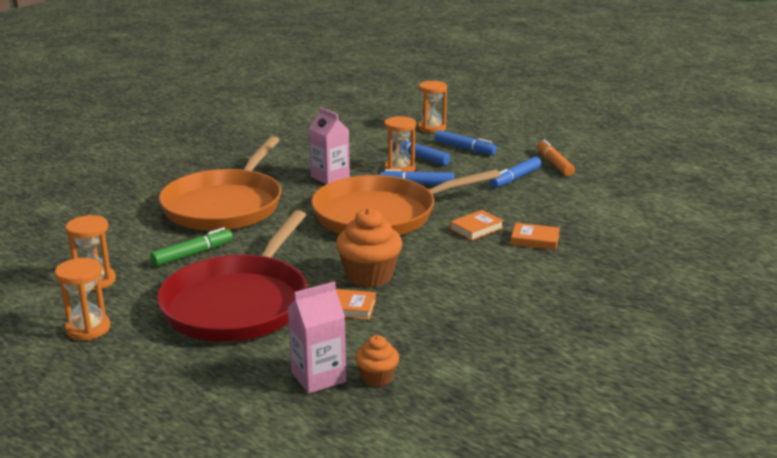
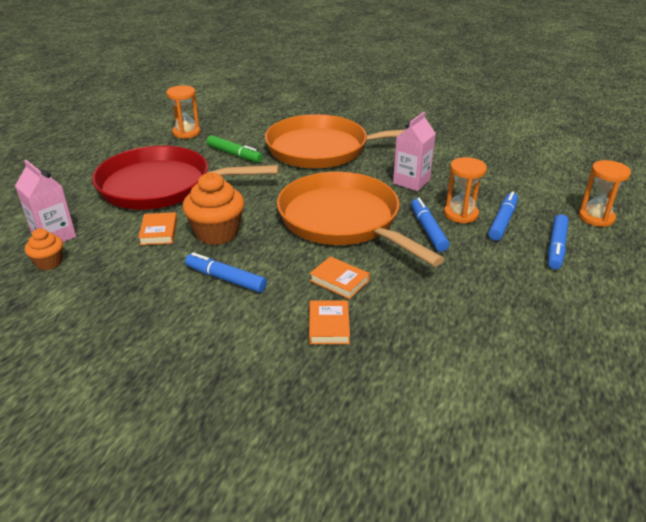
camera: 75 degrees right, 10 degrees up
(88, 329) = (123, 145): orange hourglass -> none
(515, 178) = (495, 294): blue marker -> blue marker (226, 279)
(554, 164) = (571, 324): orange marker -> none

